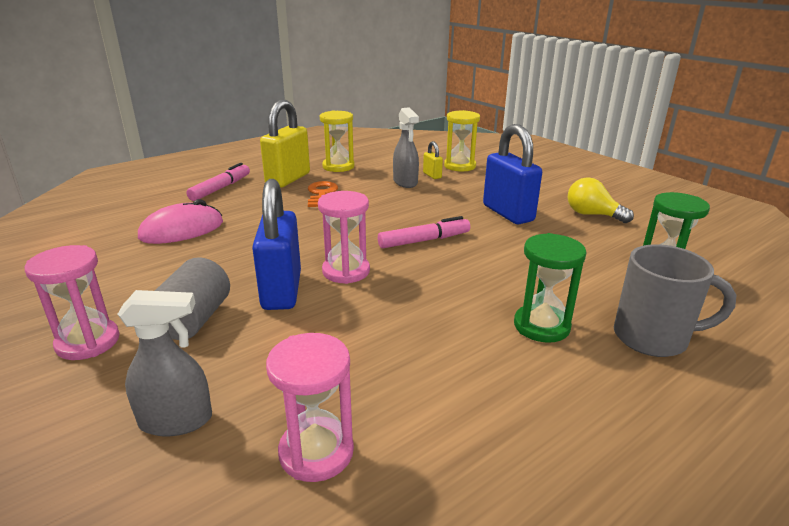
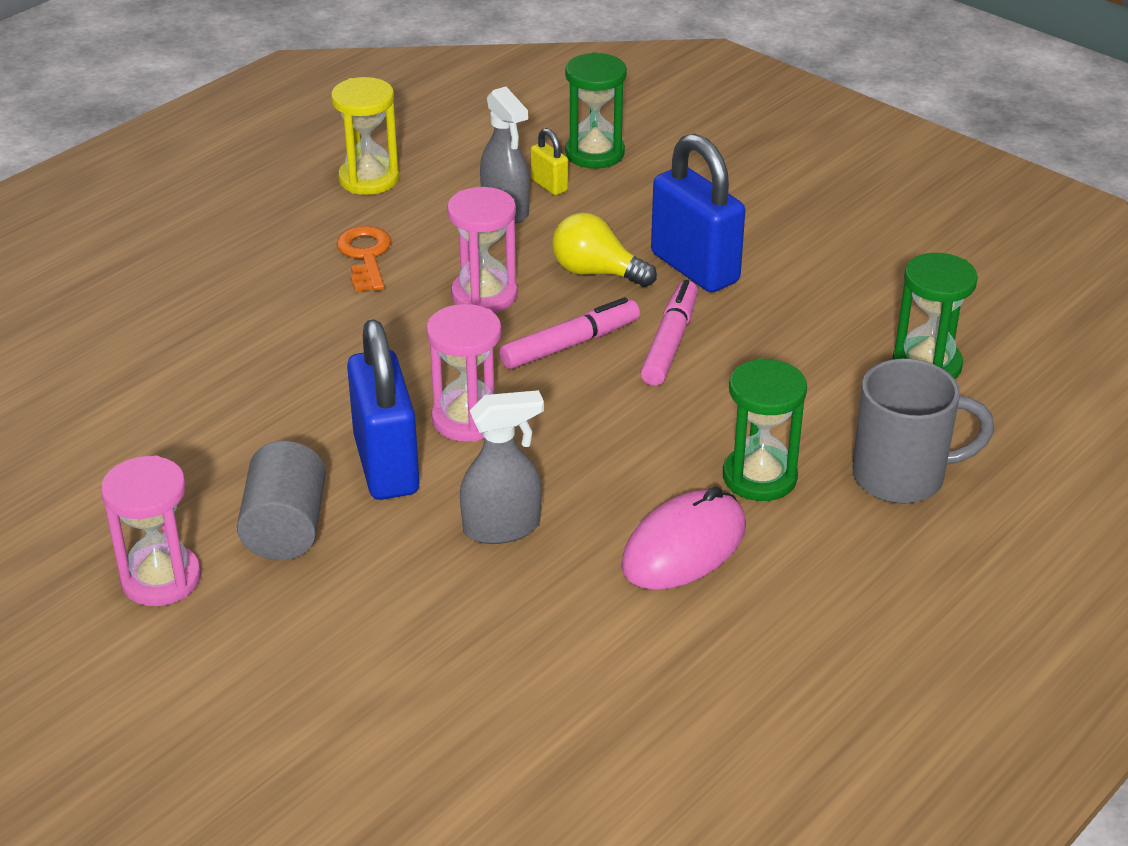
camera: 10 degrees left, 10 degrees up
(176, 420) = (343, 660): grey spray bottle -> grey spray bottle (502, 527)
(182, 230) = (167, 368): pink mouse -> pink mouse (684, 547)
(220, 188) = (176, 262): pink marker -> pink marker (669, 342)
(288, 179) = (289, 224): yellow padlock -> none
(316, 452) = (521, 671): pink hourglass -> pink hourglass (484, 295)
(459, 166) = (594, 153): yellow hourglass -> green hourglass
(592, 215) = (831, 256): yellow light bulb -> yellow light bulb (596, 272)

